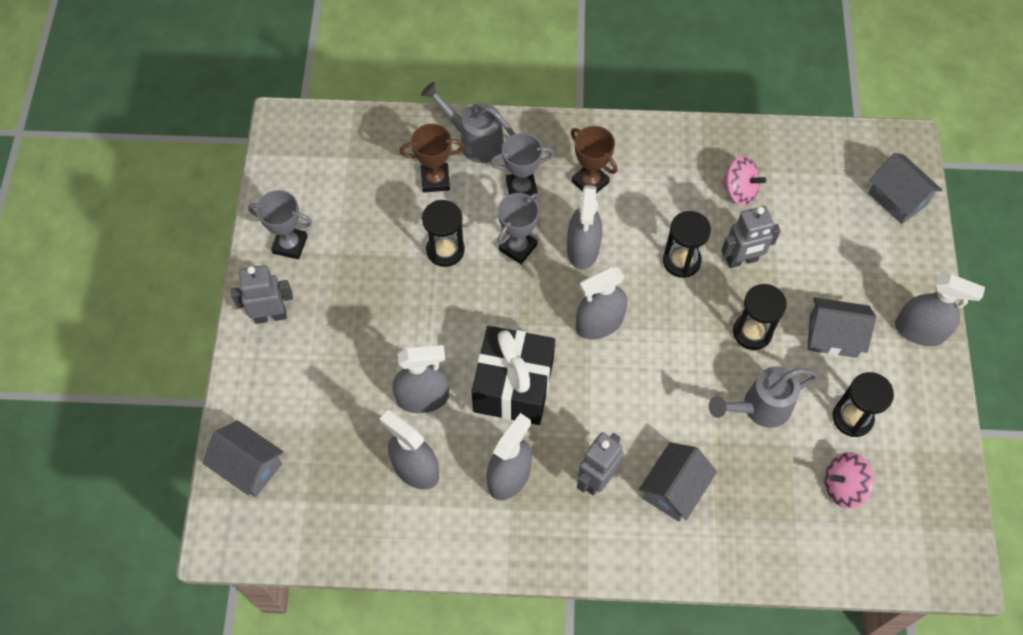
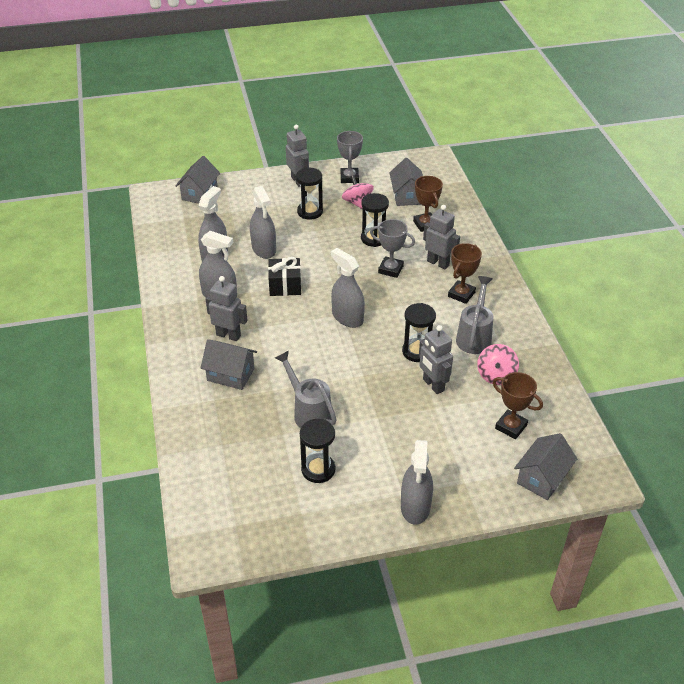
camera: 75 degrees right, 20 degrees down
(474, 140) = (465, 235): grey watering can -> grey watering can (474, 336)
(513, 386) = (285, 286): black gift -> black gift, size x0.62
(521, 189) = (438, 263): grey trophy -> grey robot
(583, 248) = (404, 300): grey spray bottle -> none
(752, 332) = (372, 399): black hourglass -> black hourglass (310, 212)
(821, 203) = (511, 427): none -> brown trophy
(833, 336) = (387, 449): grey house -> grey house (407, 196)
(843, 486) = (257, 470): pink spinning top -> pink spinning top (357, 203)

